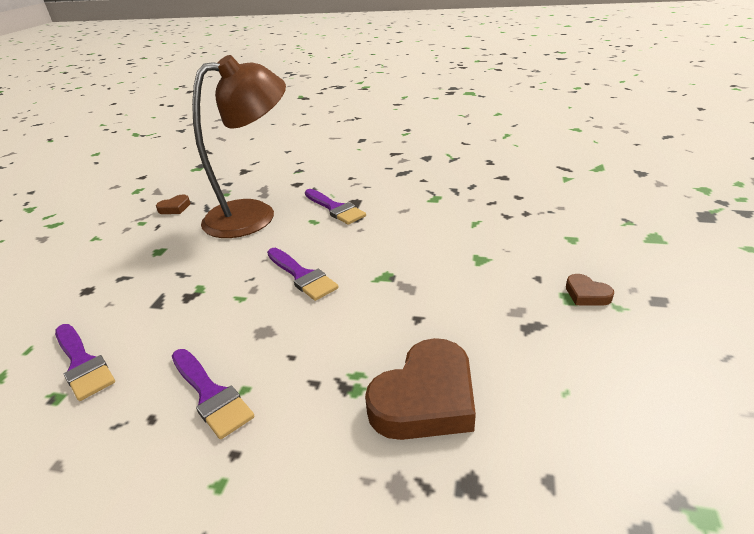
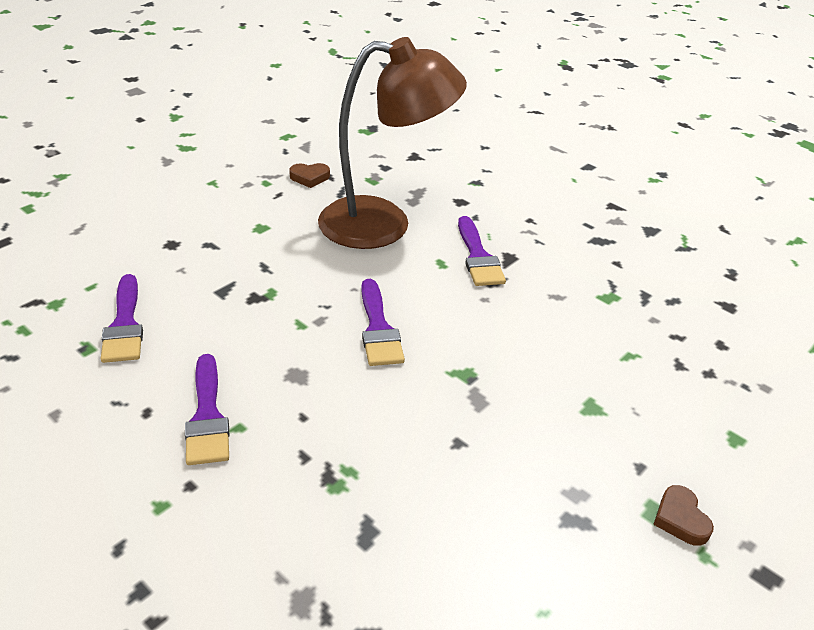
camera: 25 degrees right, 5 degrees up
(425, 398) = (394, 533): brown heart -> none

